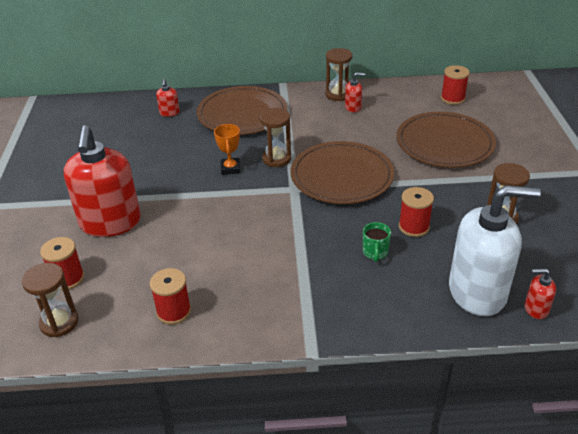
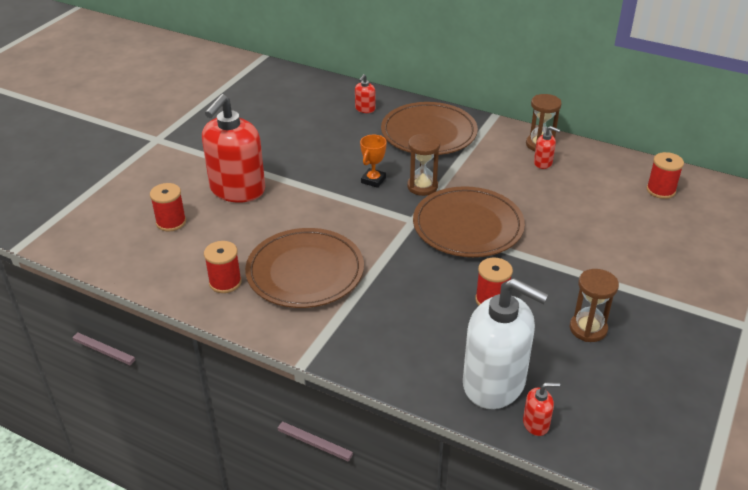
camera: 30 degrees right, 0 degrees up
(59, 322) = (139, 254): brown hourglass -> none
(375, 253) = (433, 307): green mug -> none
(444, 143) = (604, 233): brown plate -> brown plate (305, 272)
(536, 309) = (536, 424): red soap dispenser -> red soap dispenser turned 135 degrees clockwise

